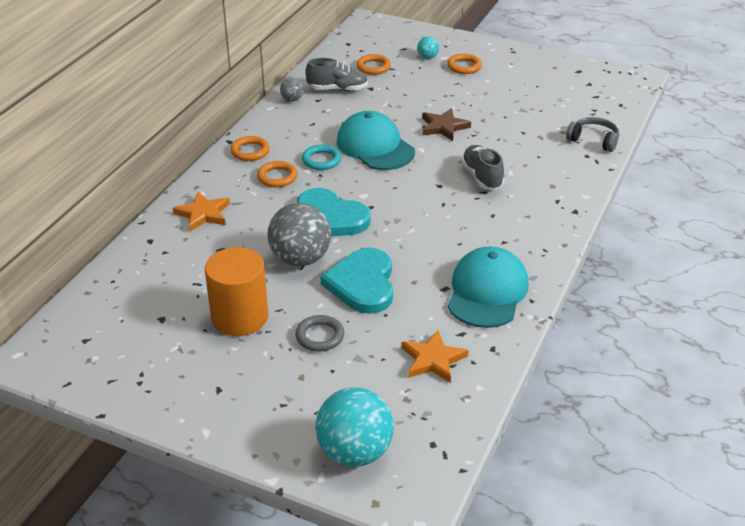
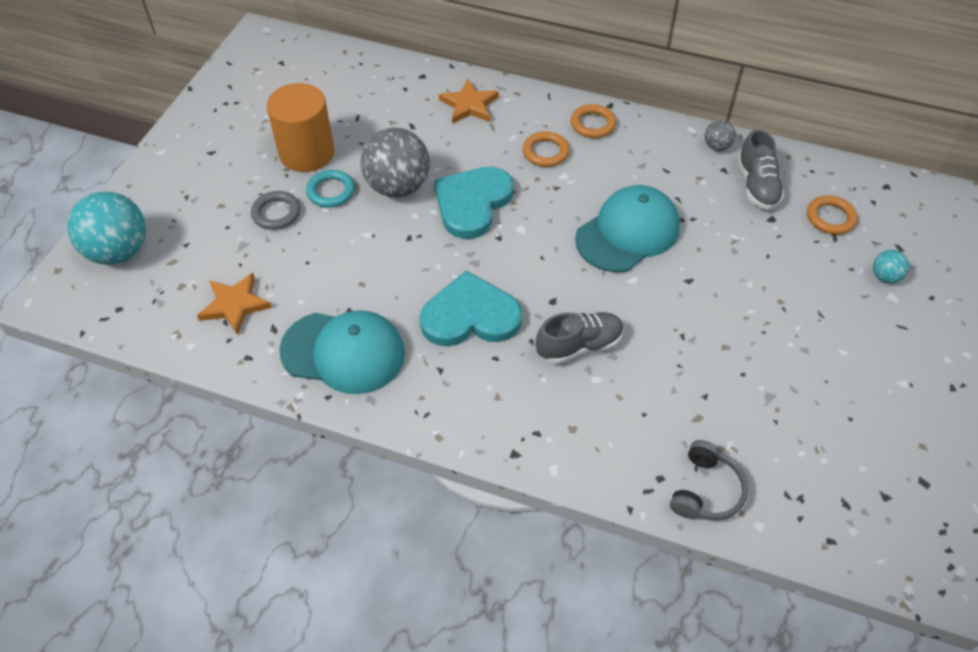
camera: 85 degrees right, 15 degrees up
(321, 160) = (587, 186): turquoise ring -> turquoise ring (331, 191)
(362, 284) = (357, 240): turquoise heart -> turquoise heart (470, 316)
(444, 127) = (693, 301): brown star -> none
(464, 66) = (874, 322): orange ring -> none

